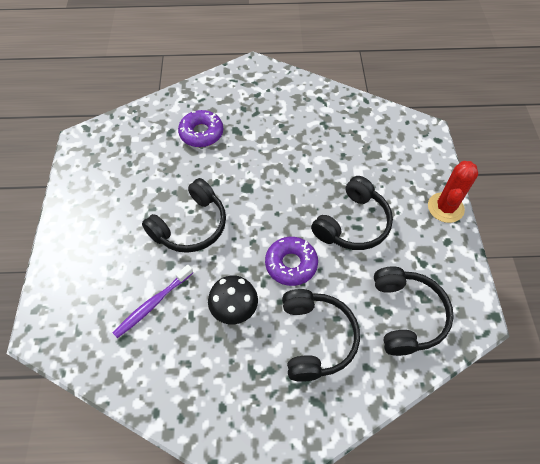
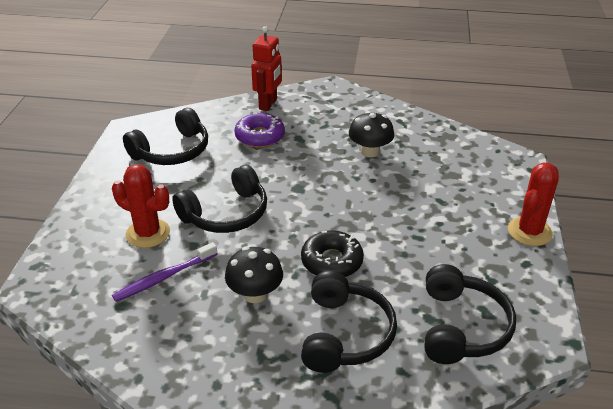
camera: 10 degrees right, 20 degrees down
(127, 258) = (148, 233): none -> red cactus
(201, 94) = (268, 104): none -> red robot
(291, 264) = (332, 261): purple donut -> black donut
(300, 138) = (370, 151): none -> black mushroom
(353, 224) = (414, 233): black headphones -> black headphones (172, 151)

